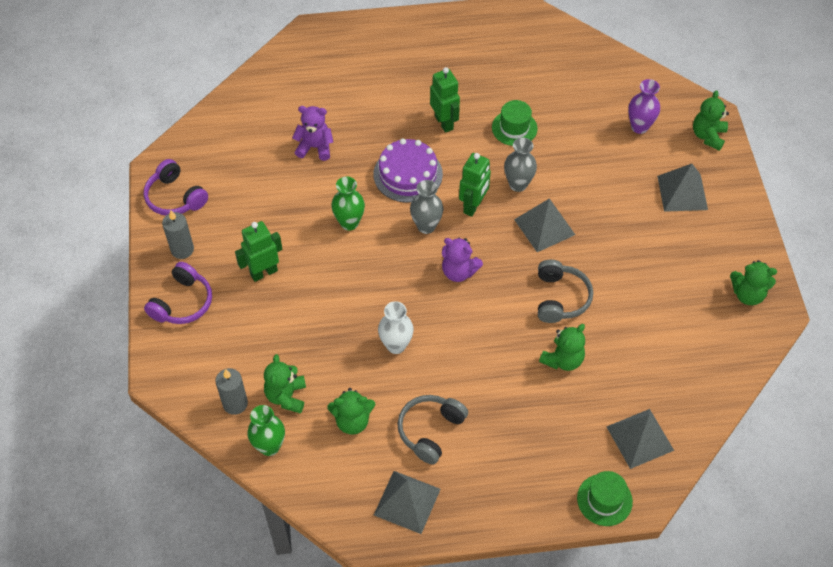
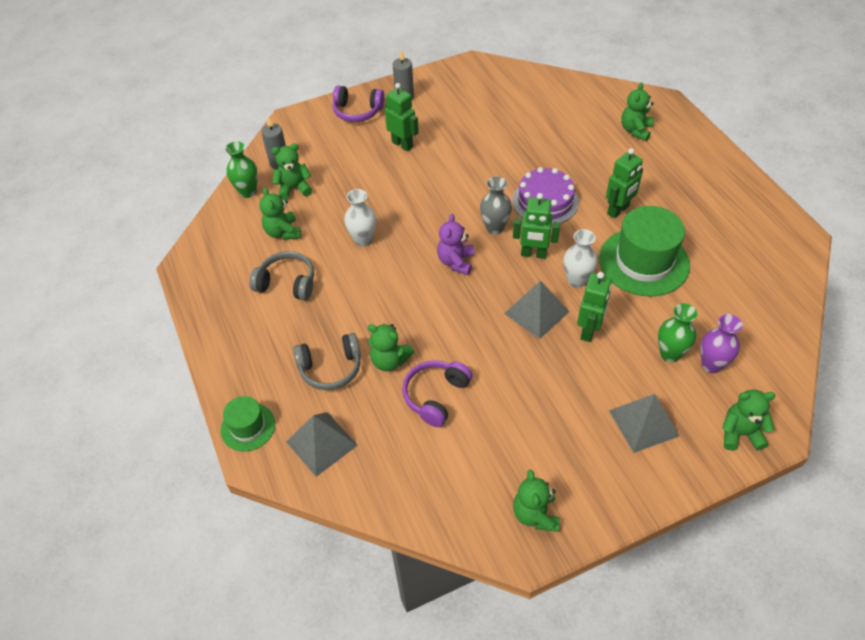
camera: 75 degrees right, 5 degrees down
(175, 197) = (450, 79): purple headphones -> purple headphones (436, 396)
(315, 147) = (541, 138): purple teddy bear -> none
(342, 69) = (635, 130): none -> green teddy bear
(349, 223) = (474, 179): green vase -> green vase (670, 354)
(407, 501) = (217, 285): grey pyramid -> none
(514, 128) = (644, 262): green hat -> green hat, size x1.87
(518, 184) = (576, 280): grey vase -> white vase
(560, 298) = (458, 343): grey headphones -> grey headphones (330, 368)
(578, 195) = (589, 331): none -> green robot

